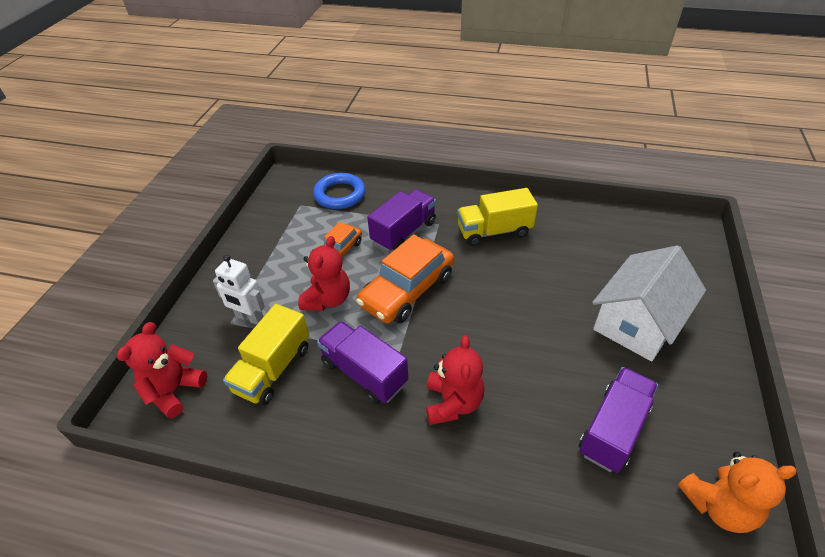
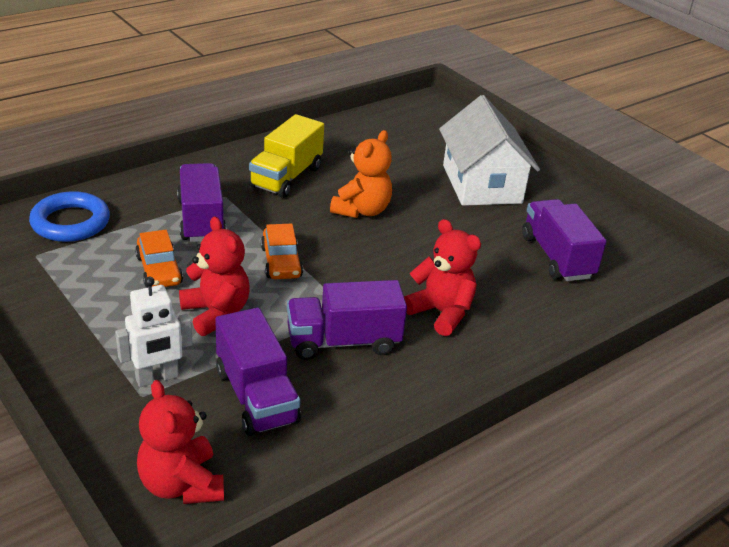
camera: 55 degrees left, 10 degrees down
(273, 369) = (256, 396): yellow truck -> purple truck
(407, 290) = (281, 262): orange car -> orange car, size x0.56
(718, 506) = (656, 258): orange teddy bear -> orange teddy bear (361, 210)

